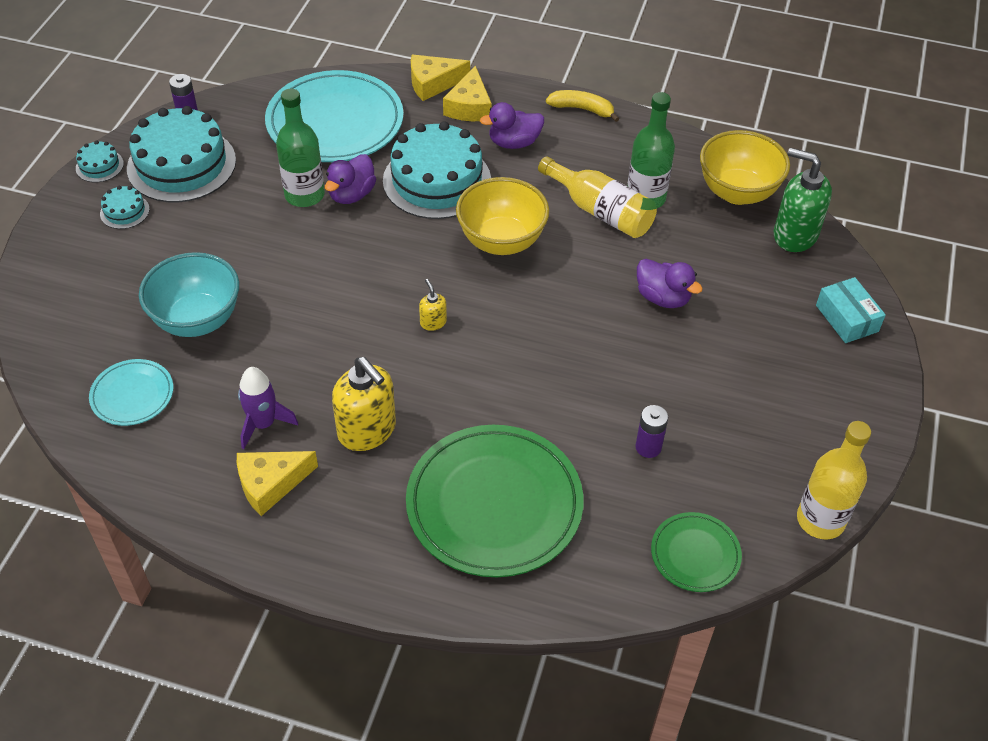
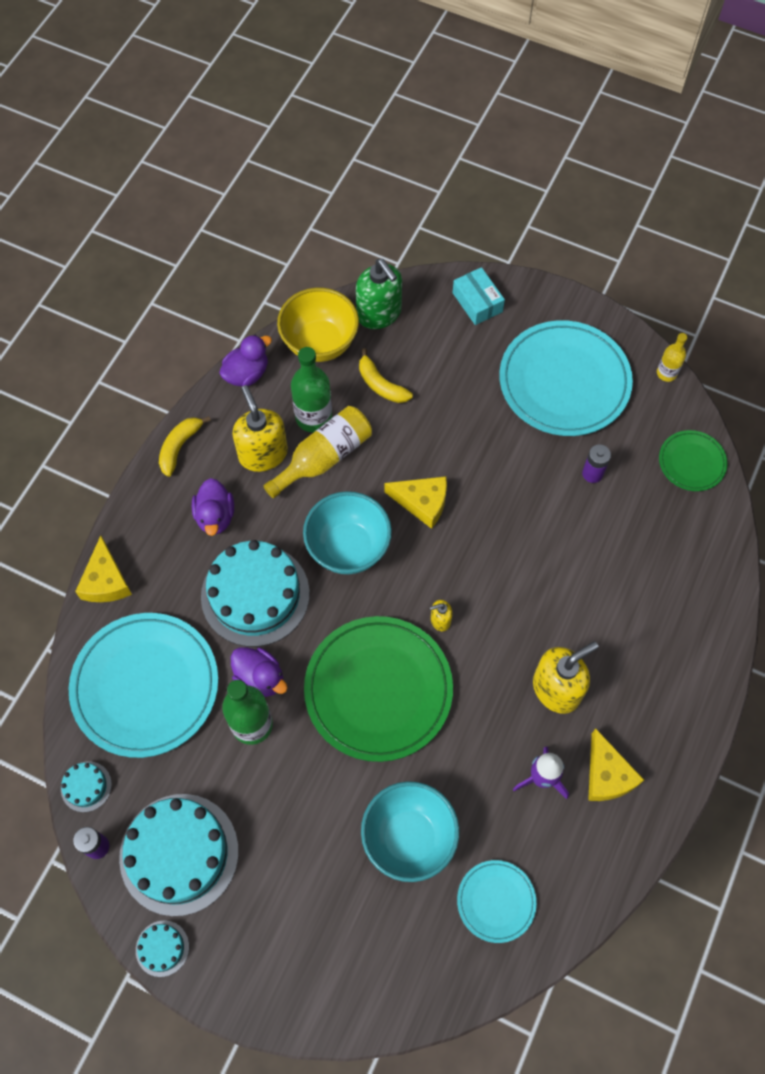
camera: 80 degrees left, 15 degrees up
(124, 211) = (242, 916): turquoise cake -> turquoise cake (86, 786)
(469, 107) = (152, 550): yellow cheese -> yellow cheese (422, 502)
(494, 504) = (639, 596): green plate -> green plate (378, 690)
(501, 241) = (348, 548): yellow bowl -> turquoise bowl
(592, 166) = (263, 454): none -> yellow soap dispenser
(663, 298) = (436, 429): purple duck -> purple duck (247, 374)
(703, 246) = (381, 385): none -> yellow banana
(767, 410) = (564, 381): none -> turquoise plate
(794, 235) = (379, 313): green soap dispenser -> green soap dispenser turned 75 degrees counterclockwise
(820, 520) = (666, 373): yellow bottle -> yellow bottle, size x0.57
(847, 318) = (477, 302): turquoise box -> turquoise box turned 75 degrees clockwise

